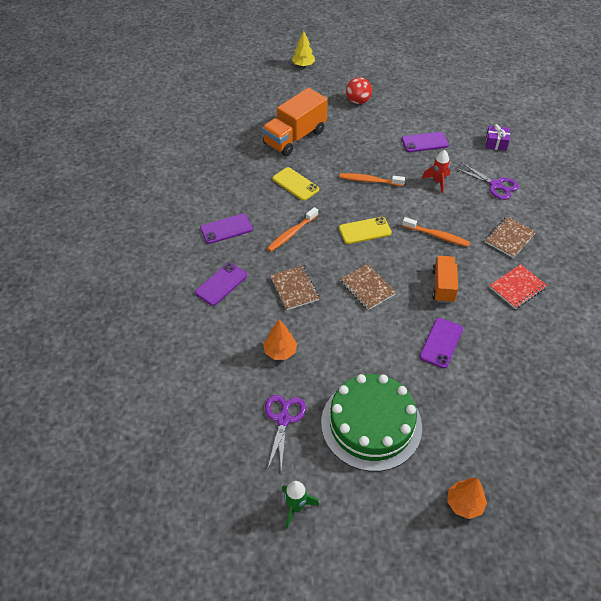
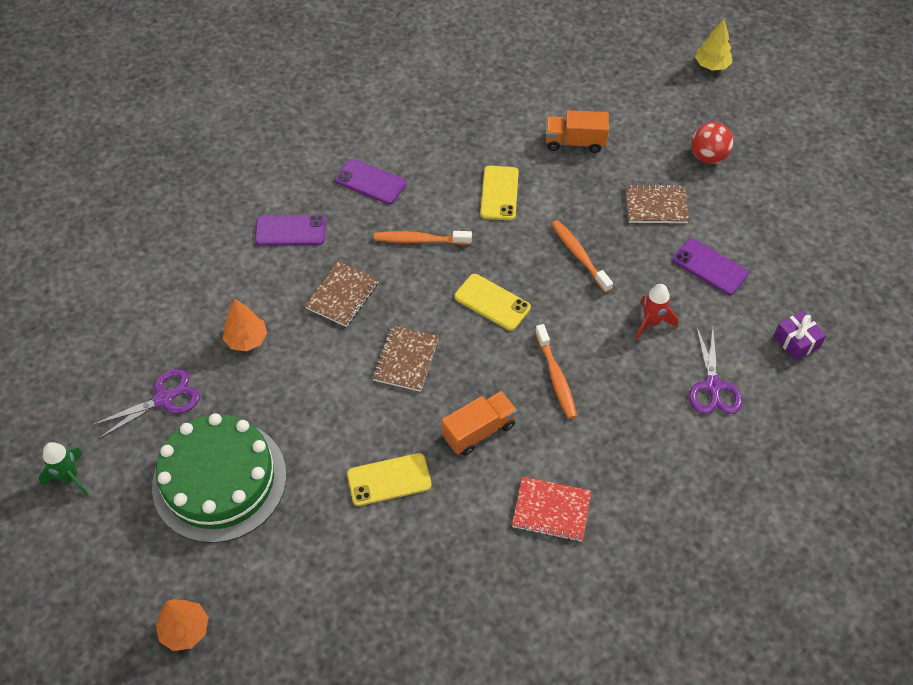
camera: 50 degrees right, 5 degrees up
(294, 137) = (574, 142): orange truck -> orange truck, size x0.60
(441, 343) = (389, 480): purple phone -> yellow phone
(509, 238) = (630, 455): brown notebook -> brown notebook (656, 206)

